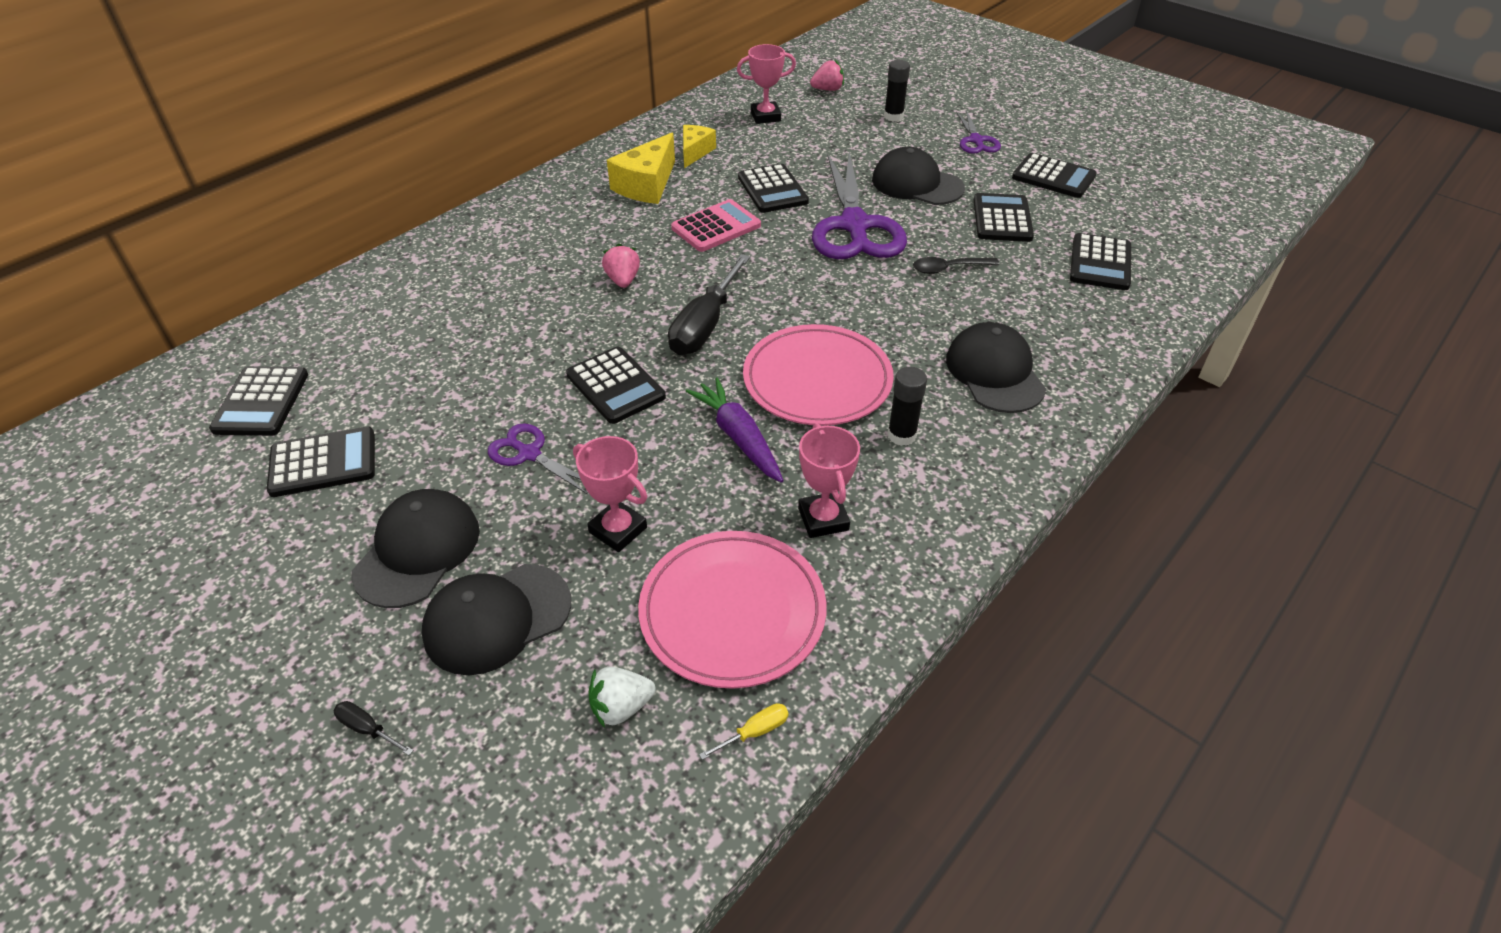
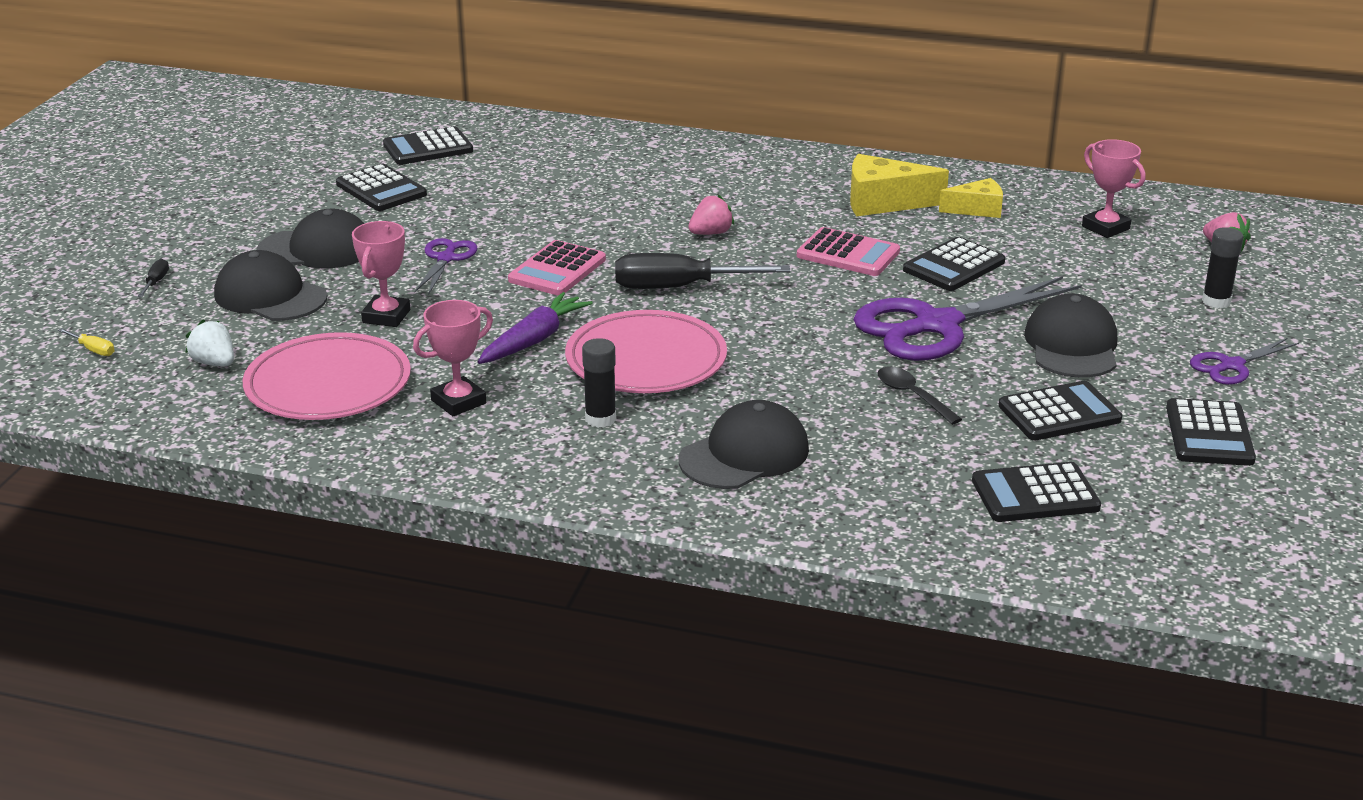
camera: 65 degrees right, 15 degrees down
(615, 386) = (557, 270): black calculator -> pink calculator
(754, 732) = (216, 420): yellow screwdriver -> yellow screwdriver (93, 350)

